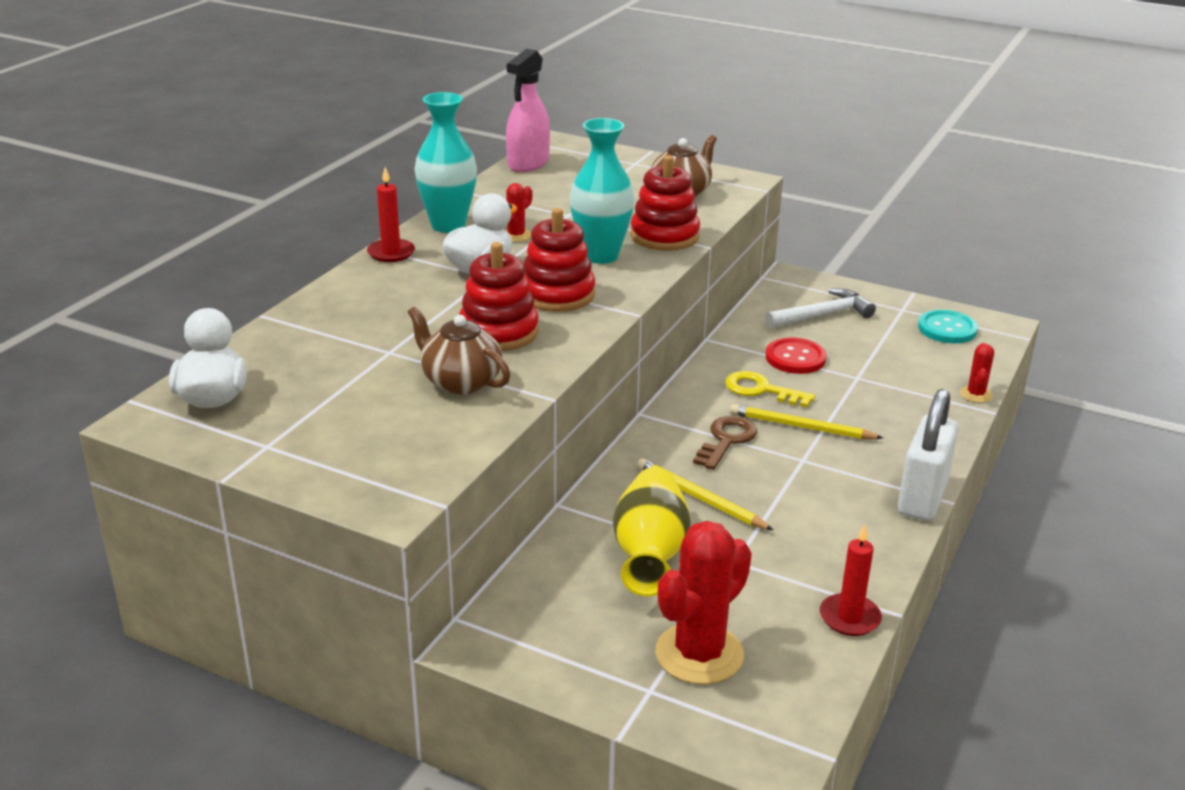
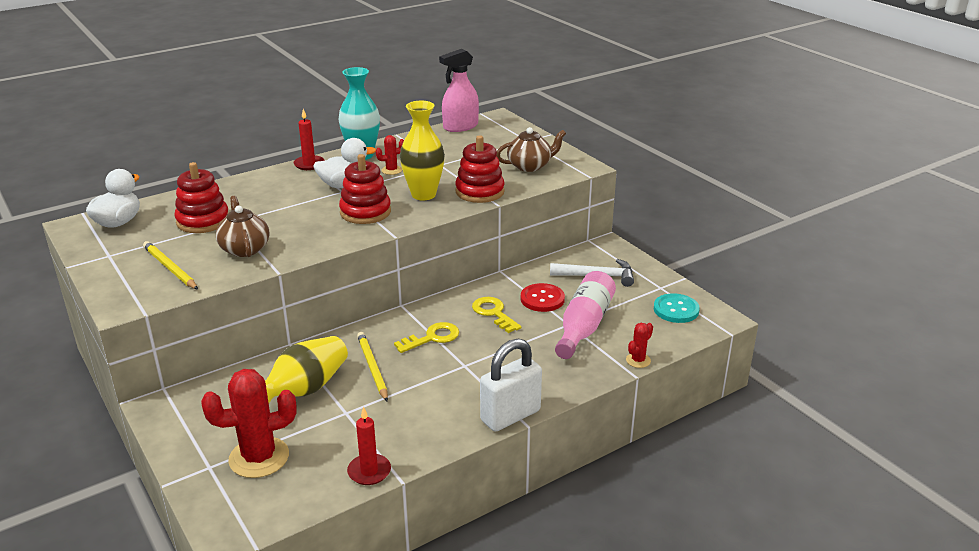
camera: 30 degrees right, 0 degrees up
(498, 332) = (303, 226): red stacking toy -> red stacking toy (203, 221)
(600, 255) = (423, 194): turquoise vase -> yellow vase
(726, 440) = (432, 338): brown key -> yellow key
(801, 427) = (489, 344): yellow pencil -> yellow pencil (170, 268)
(876, 375) = (584, 326): none -> pink bottle

